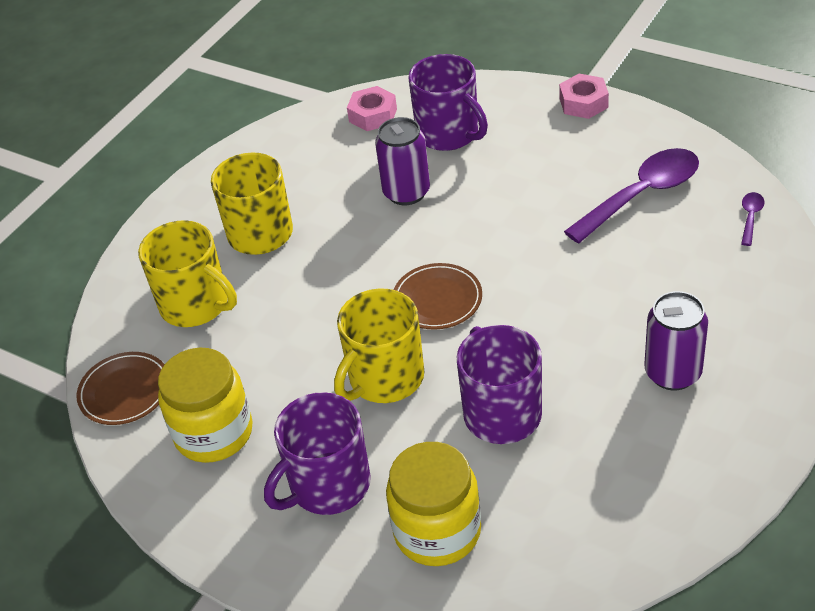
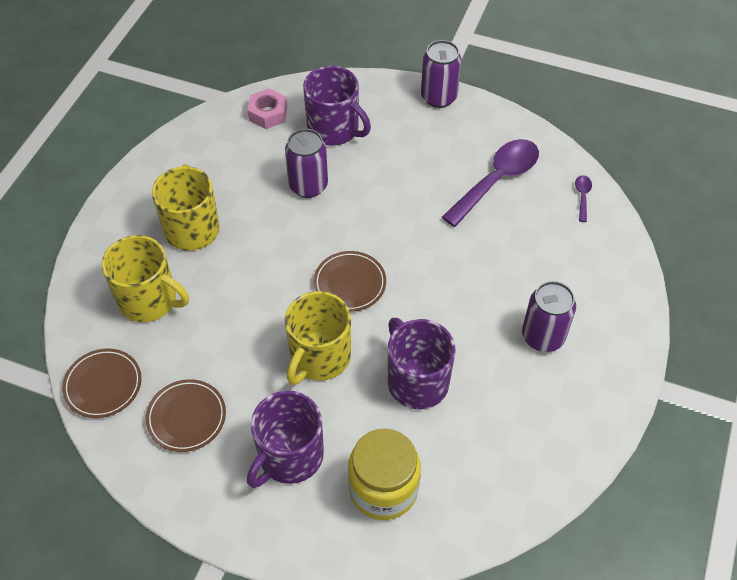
camera: 15 degrees left, 10 degrees up
(214, 433) = (186, 417): yellow jar -> brown plate
(583, 103) = (438, 97): pink nut -> purple can

